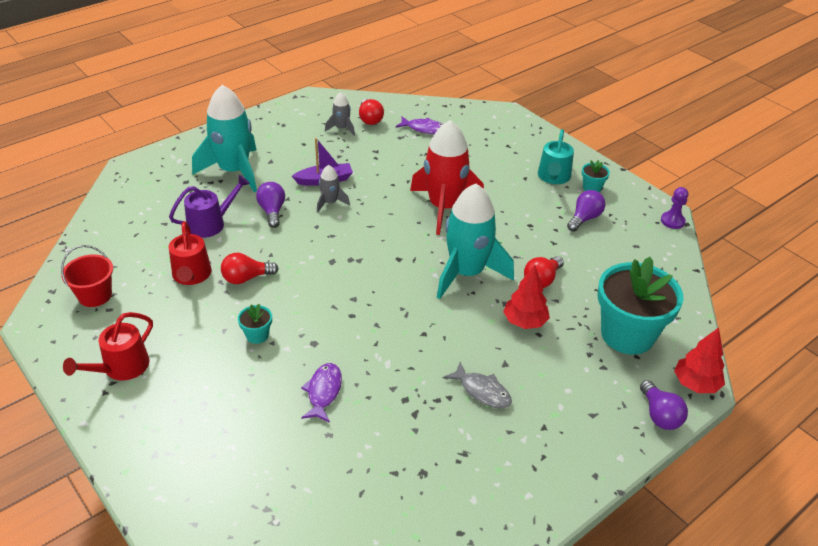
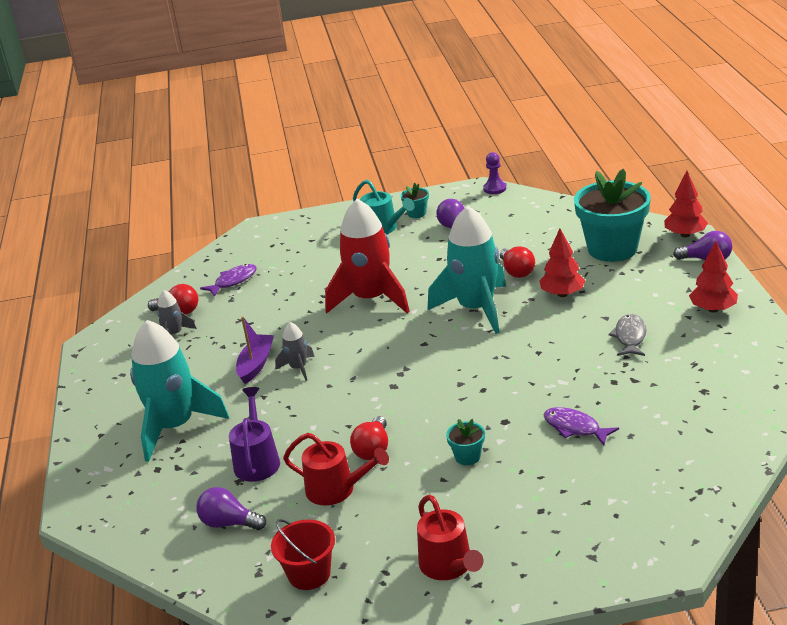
camera: 55 degrees left, 10 degrees down
(272, 211) = (276, 411): purple light bulb -> purple light bulb (229, 523)
(482, 391) = (630, 337): grey fish -> grey fish turned 60 degrees counterclockwise
(568, 444) = (713, 309): none -> red tree

